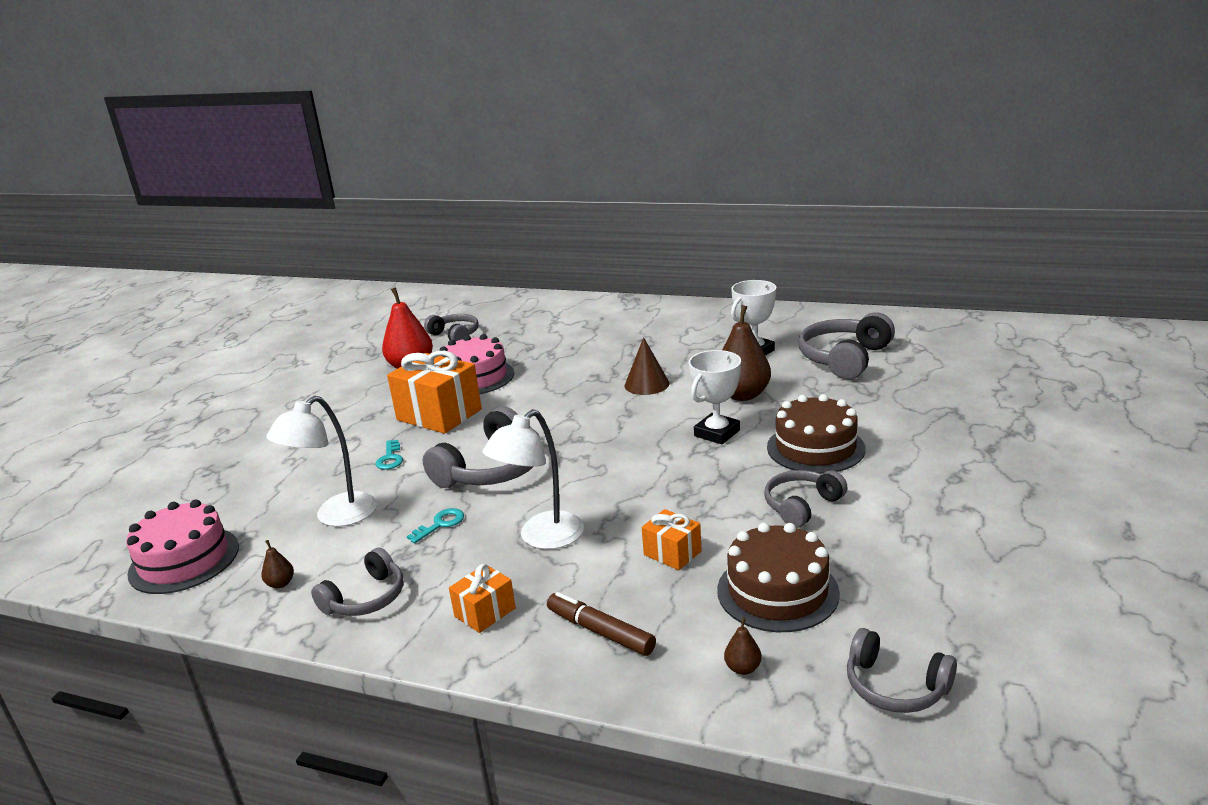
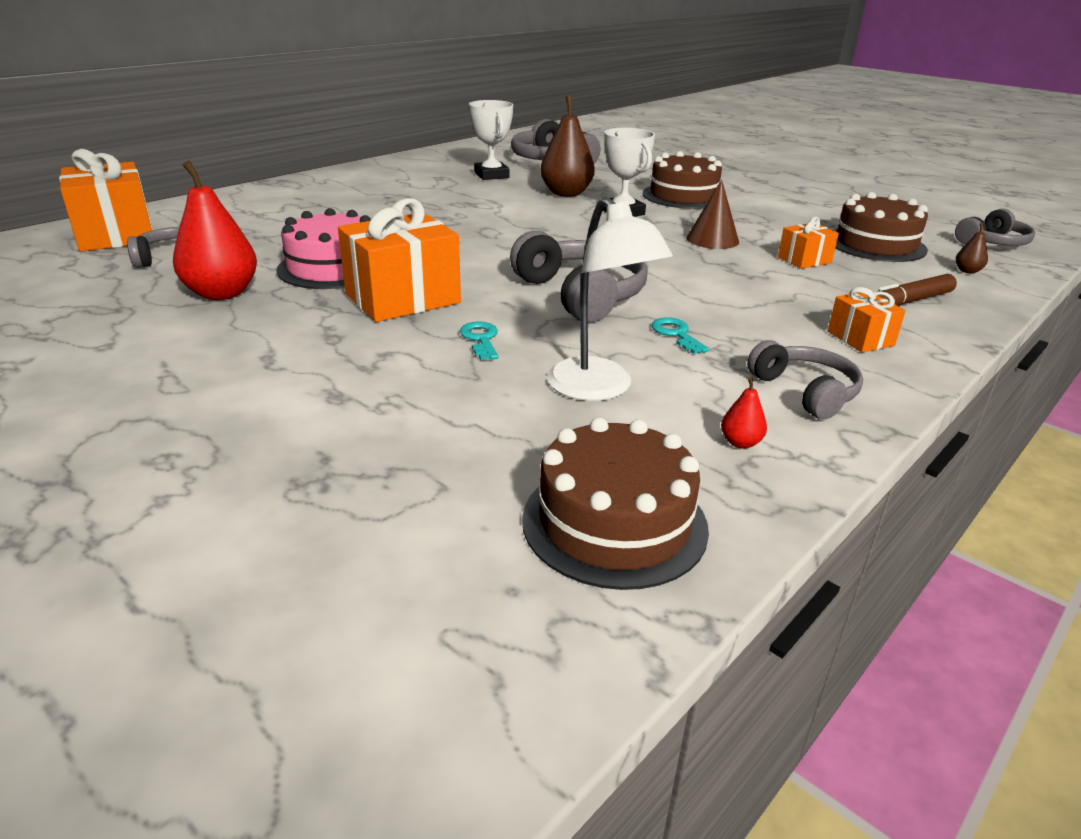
camera: 70 degrees left, 5 degrees up
(184, 560) = (614, 523): pink cake -> brown cake
(281, 583) = (740, 442): brown pear -> red pear
(390, 458) = (481, 339): turquoise key -> turquoise key turned 120 degrees counterclockwise
(478, 307) = (116, 235): none -> orange gift
(542, 538) = (744, 296): white lamp -> none
(646, 384) = (491, 212): brown cone -> brown cone (712, 239)
(801, 506) = (765, 216): grey headphones -> none

